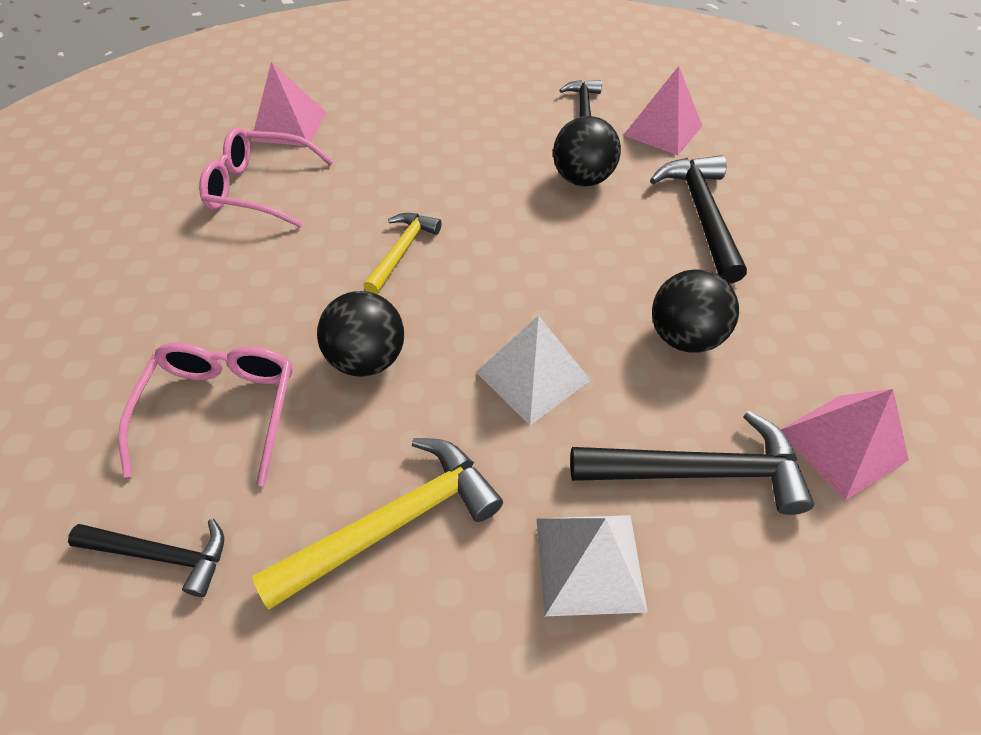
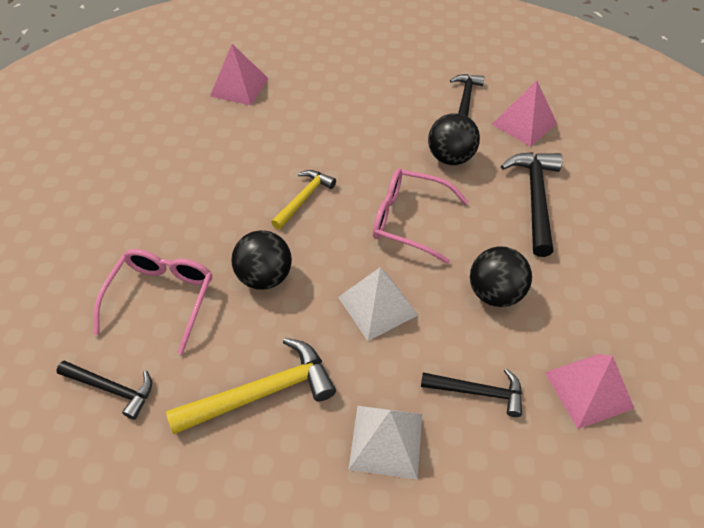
camera: 10 degrees right, 0 degrees up
(260, 188) = (210, 136): pink glasses -> pink glasses (409, 220)
(698, 471) = (478, 392): black hammer -> black hammer, size x0.63

